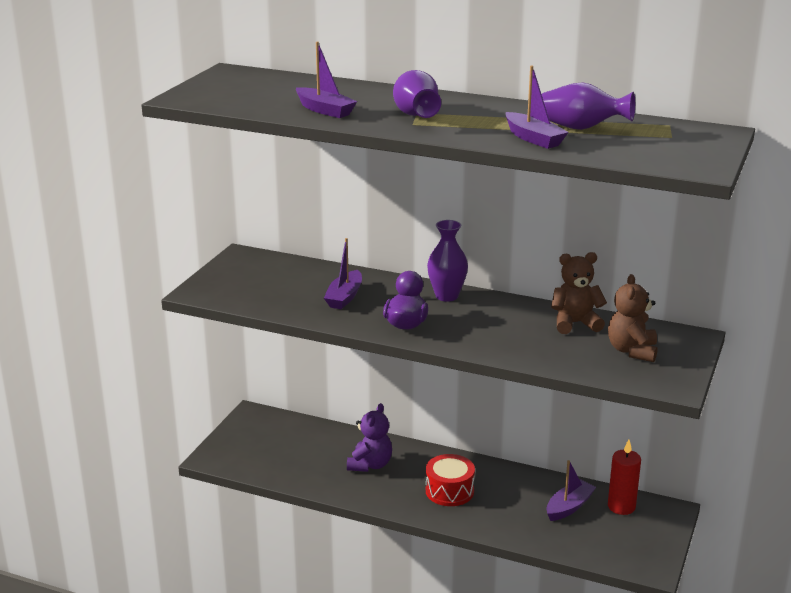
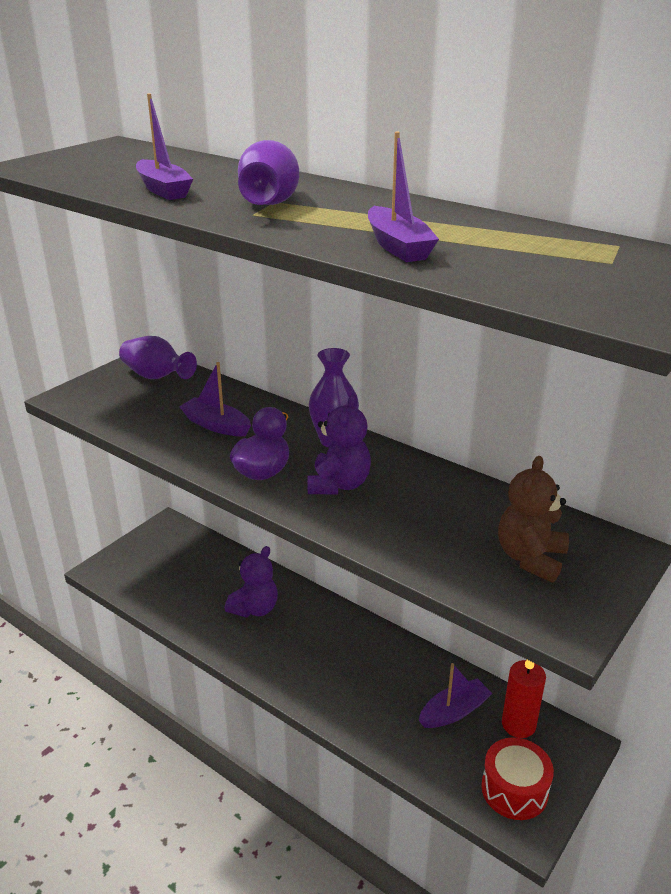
camera: 15 degrees right, 5 degrees up
(344, 297) = (216, 425): purple boat -> purple boat turned 90 degrees clockwise
(449, 491) = (324, 660): red drum -> red drum (514, 790)
(470, 325) = (338, 485): none -> purple teddy bear
(575, 323) = (472, 503): brown teddy bear -> none
(581, 128) = (481, 238): purple vase -> purple vase (157, 377)

